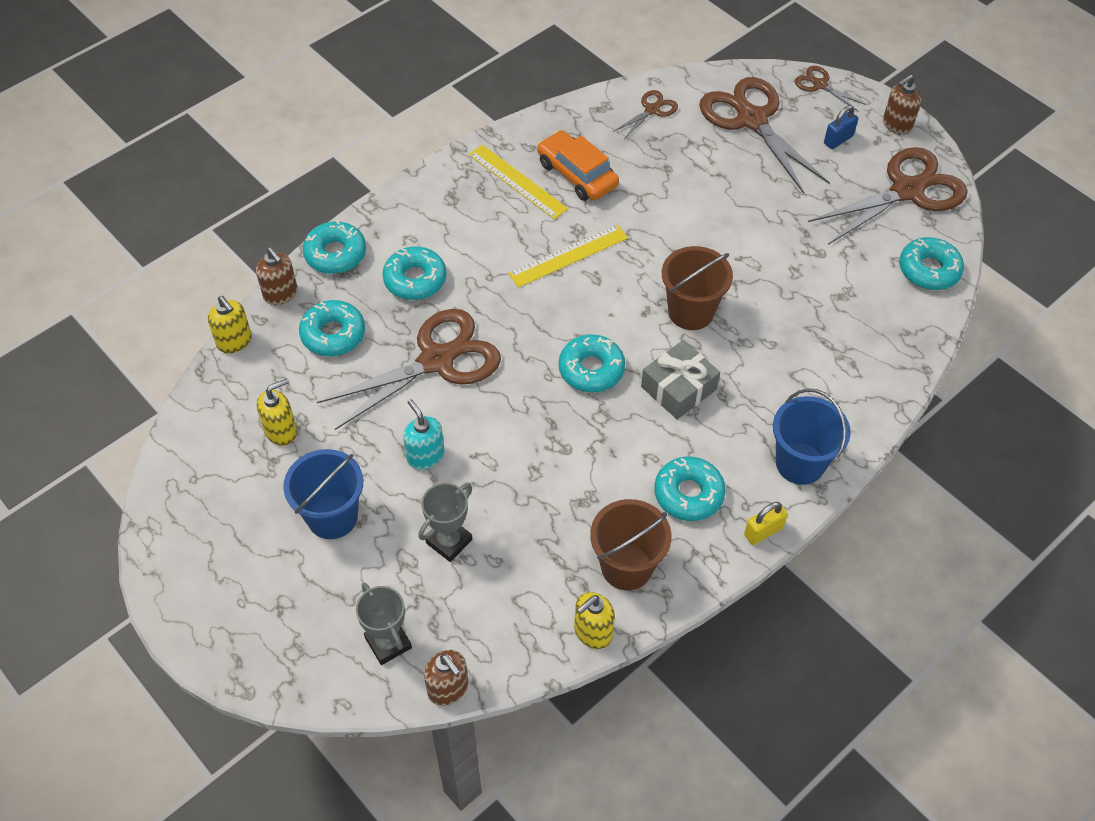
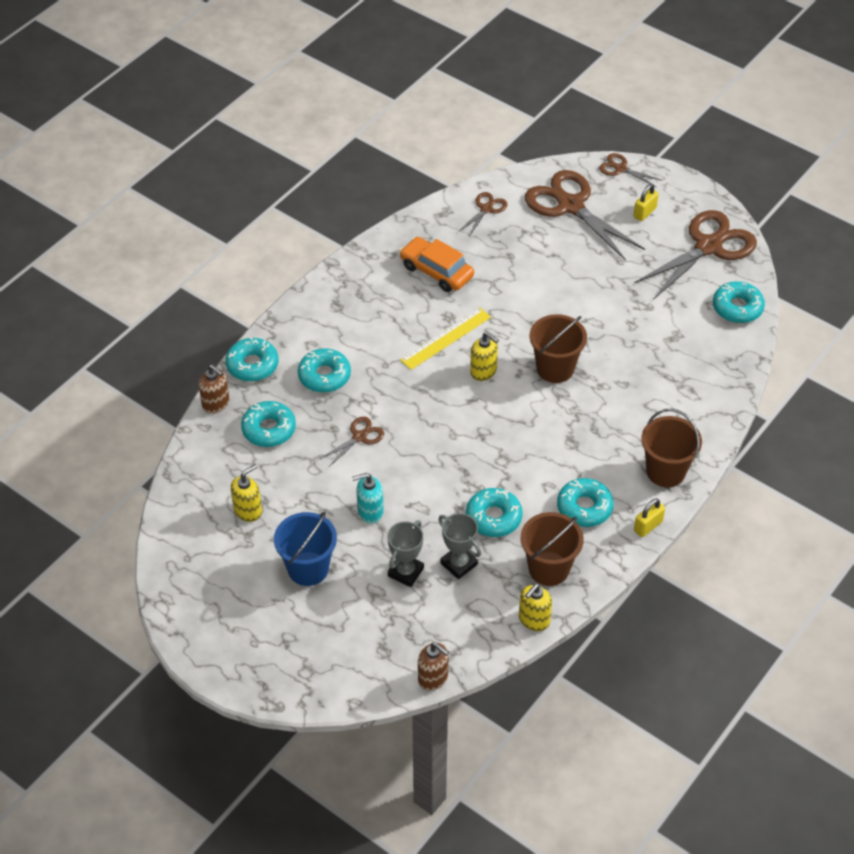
camera: 10 degrees left, 5 degrees down
(234, 341) = (188, 447): yellow soap dispenser -> yellow soap dispenser (483, 371)
(388, 643) = (378, 653): grey trophy -> grey trophy (458, 564)
(425, 456) = (370, 511): turquoise soap dispenser -> turquoise soap dispenser turned 60 degrees counterclockwise
(437, 360) = (359, 437): brown scissors -> brown scissors, size x0.47
(517, 181) = (388, 284): yellow ruler -> none
(591, 369) = (486, 425): turquoise donut -> turquoise donut (493, 517)
(678, 388) = (558, 429): grey gift -> none
(800, 463) = (665, 471): blue bucket -> brown bucket
(838, 140) = (644, 213): blue padlock -> yellow padlock
(896, 124) = (689, 193): brown soap dispenser -> none

